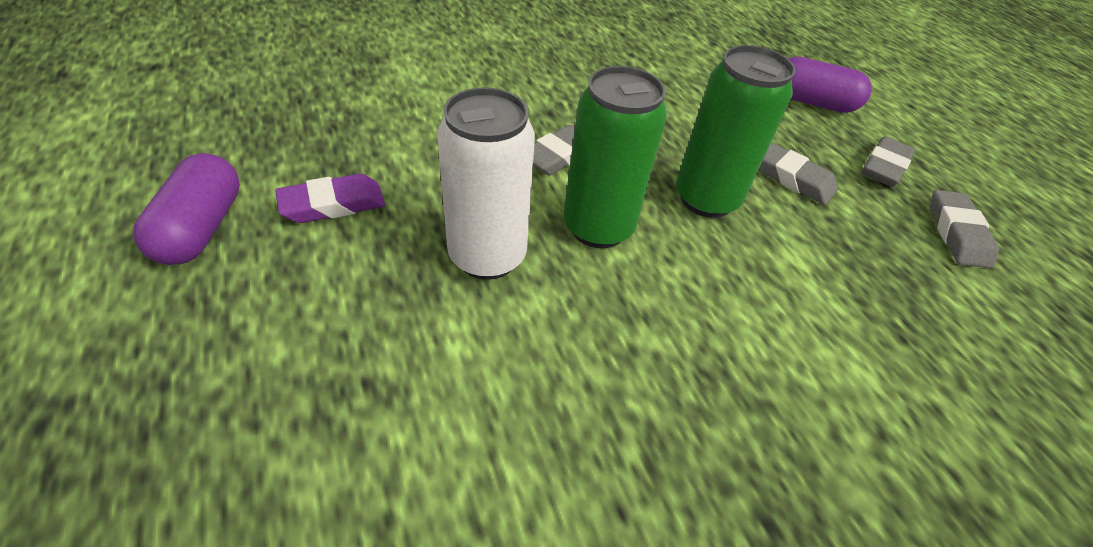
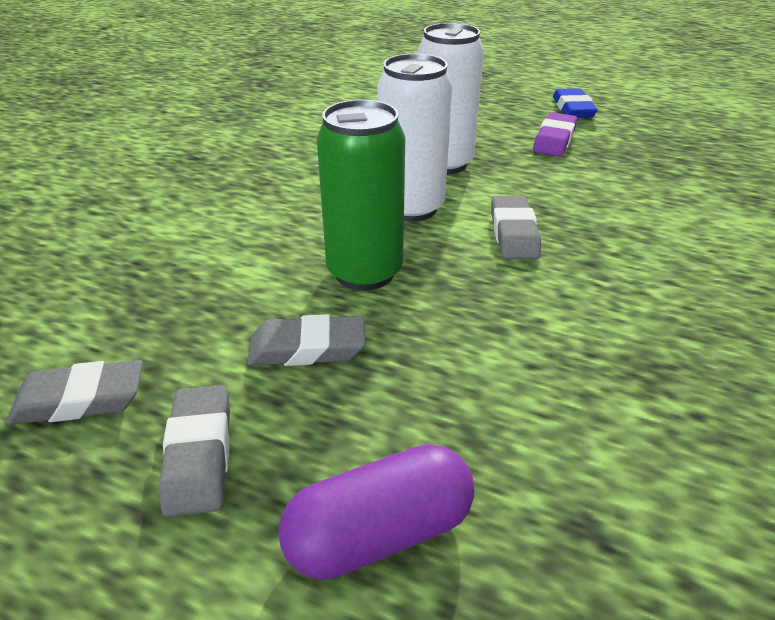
camera: 140 degrees right, 10 degrees down
(201, 228) = (573, 109): purple capsule -> blue eraser
(598, 227) = (411, 208): green can -> white can
(956, 233) = (80, 400): grey eraser -> grey eraser turned 60 degrees counterclockwise

